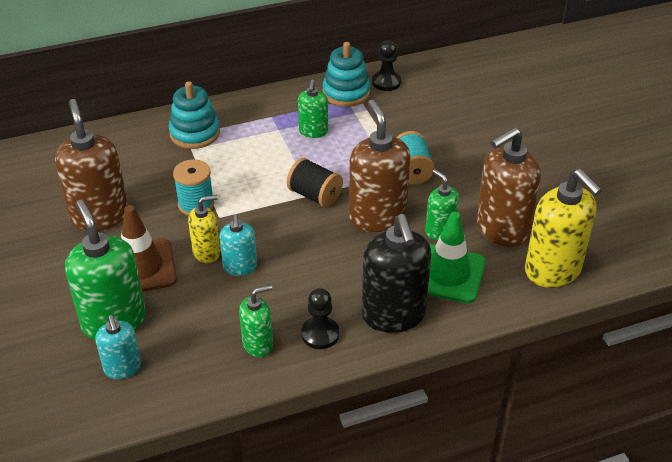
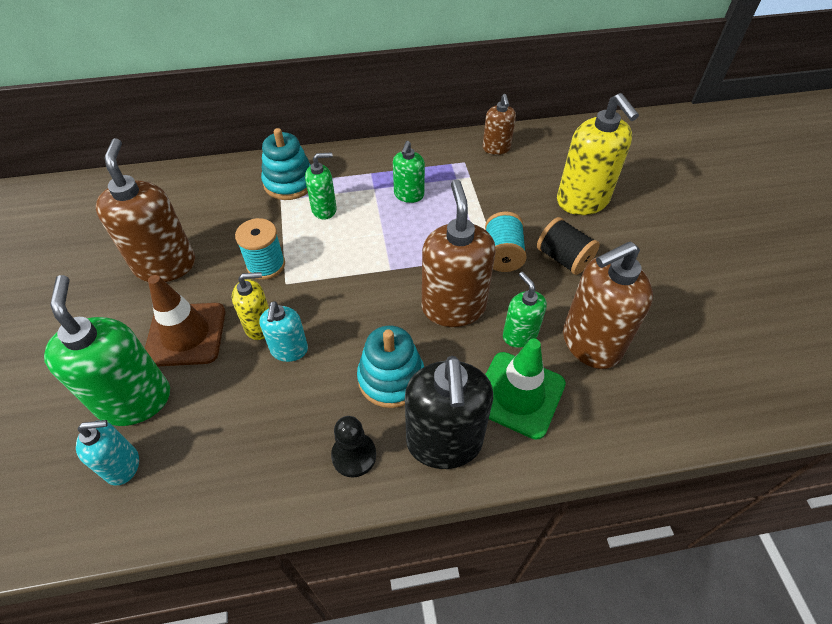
camera: 10 degrees right, 10 degrees up
(123, 368) = (123, 465): turquoise soap dispenser -> turquoise soap dispenser turned 90 degrees counterclockwise
(258, 344) = (280, 458): green soap dispenser -> green soap dispenser (324, 209)
(314, 195) = (392, 271): black spool -> black spool (563, 258)
(346, 93) = (452, 155): turquoise stacking toy -> turquoise stacking toy (391, 378)
(386, 82) = (496, 148): black pawn -> brown soap dispenser
(553, 270) = (643, 409): yellow soap dispenser -> yellow soap dispenser (582, 201)

